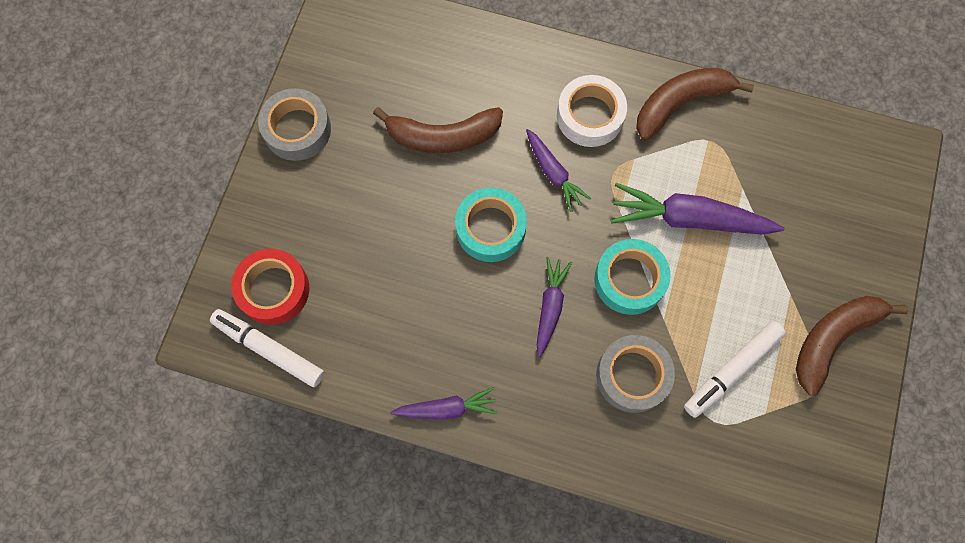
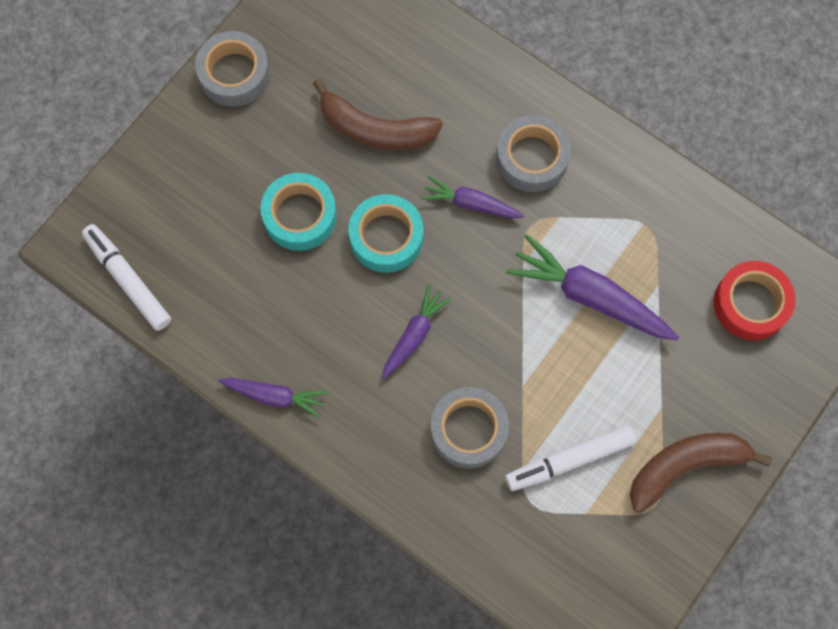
camera: 20 degrees right, 0 degrees up
(273, 289) = (153, 224): red tape -> red tape (750, 304)
(553, 173) = (471, 204): purple carrot -> purple carrot turned 120 degrees clockwise
(590, 116) = (532, 158): white tape -> grey tape
(629, 280) = (504, 336): turquoise tape -> turquoise tape (300, 216)
(681, 103) = (631, 177): brown banana -> none

